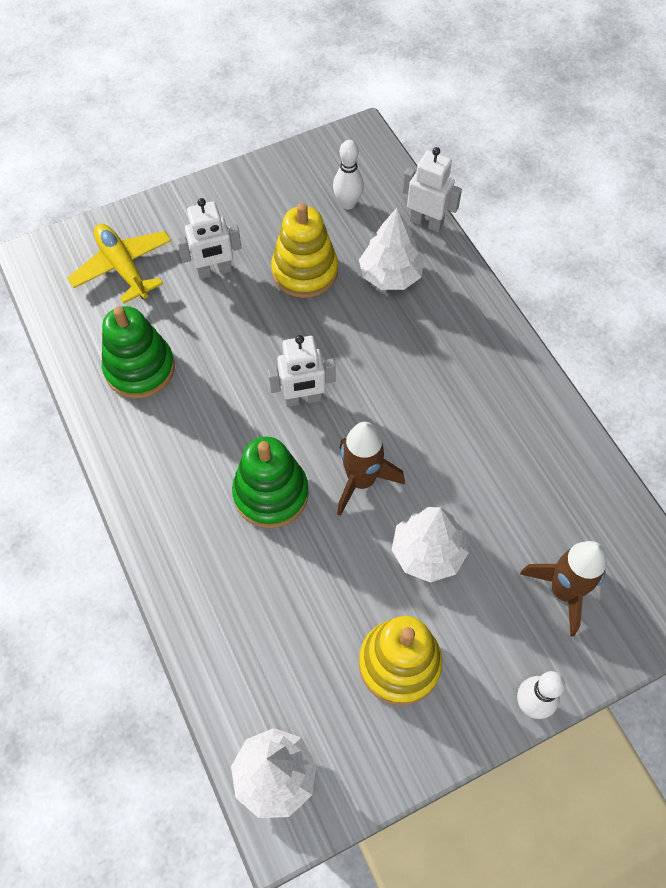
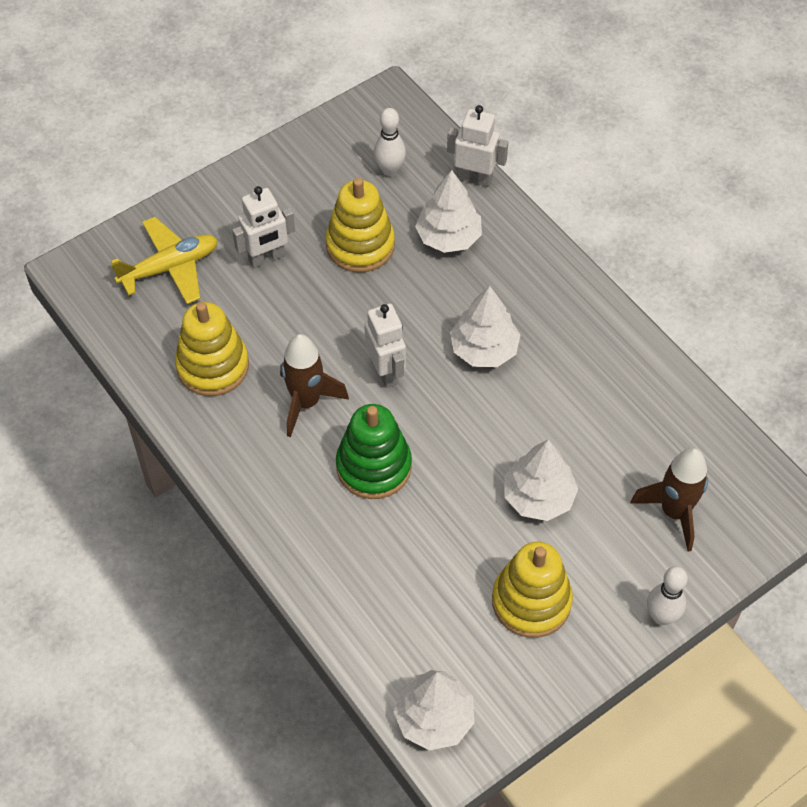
camera: 10 degrees left, 5 degrees down
(123, 267) = (170, 267): yellow plane -> yellow plane turned 105 degrees clockwise
(140, 368) = (213, 366): green stacking toy -> yellow stacking toy
(303, 399) = (386, 371): white robot -> white robot turned 90 degrees counterclockwise
(361, 481) = (460, 441): brown rocket -> brown rocket (306, 402)
(402, 391) = (484, 349): none -> white tree

